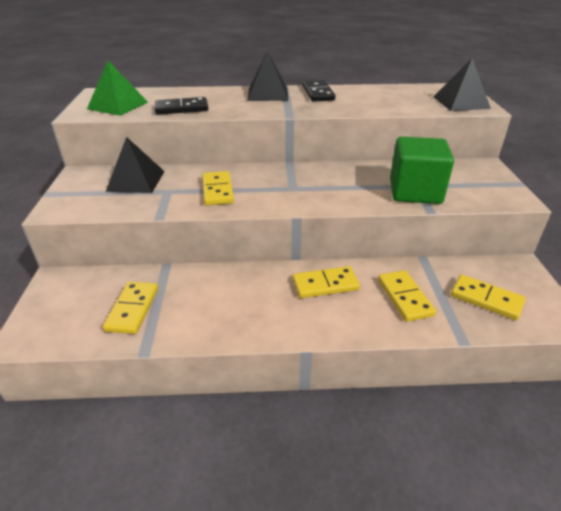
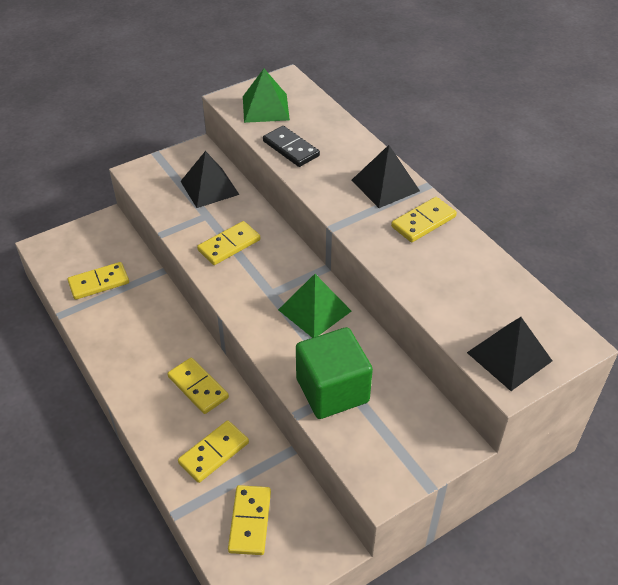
camera: 60 degrees right, 10 degrees up
(318, 93) = (423, 222): black domino -> yellow domino
(328, 177) = (314, 310): none -> green pyramid

